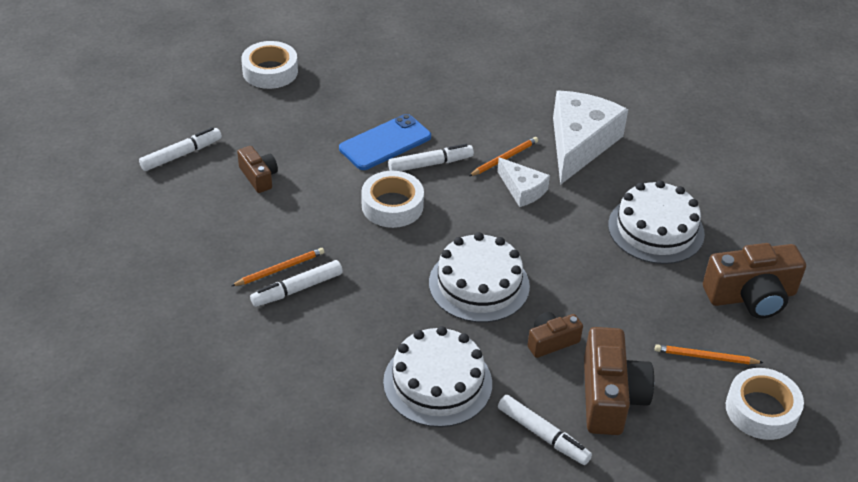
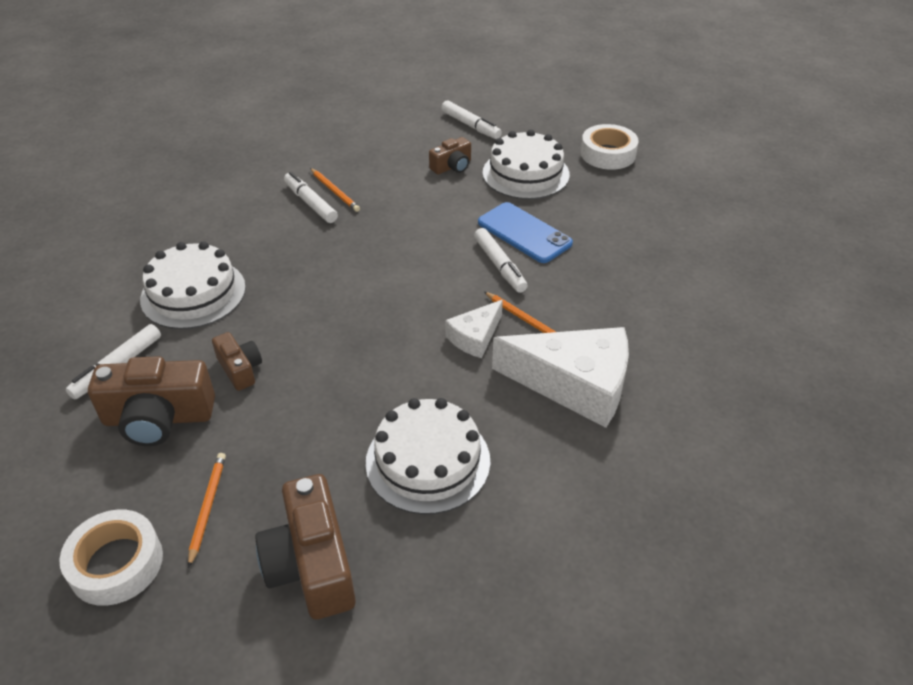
camera: 85 degrees right, 0 degrees up
(392, 206) = (429, 246): white tape -> none
(479, 284) = (322, 312): white cake -> white cake (525, 173)

